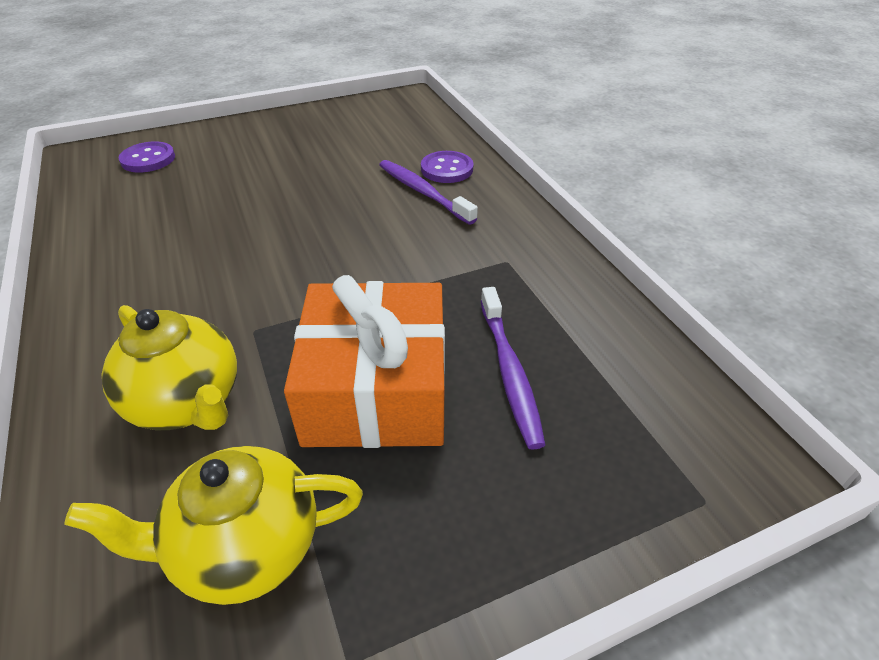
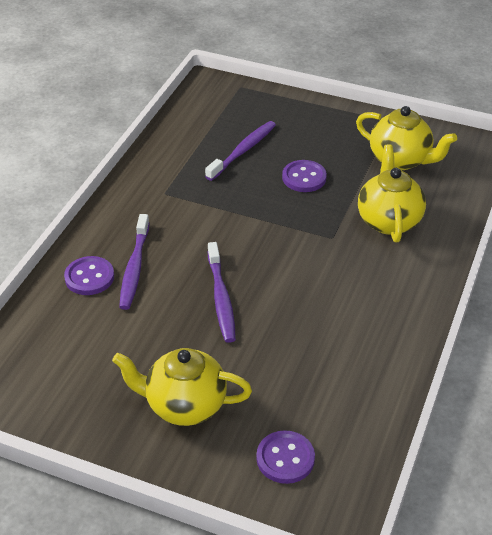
camera: 135 degrees left, 0 degrees up
(259, 148) = (184, 405): none -> yellow teapot
(313, 212) = (221, 298): none -> purple toothbrush
(376, 389) = (304, 178): orange gift -> purple button

